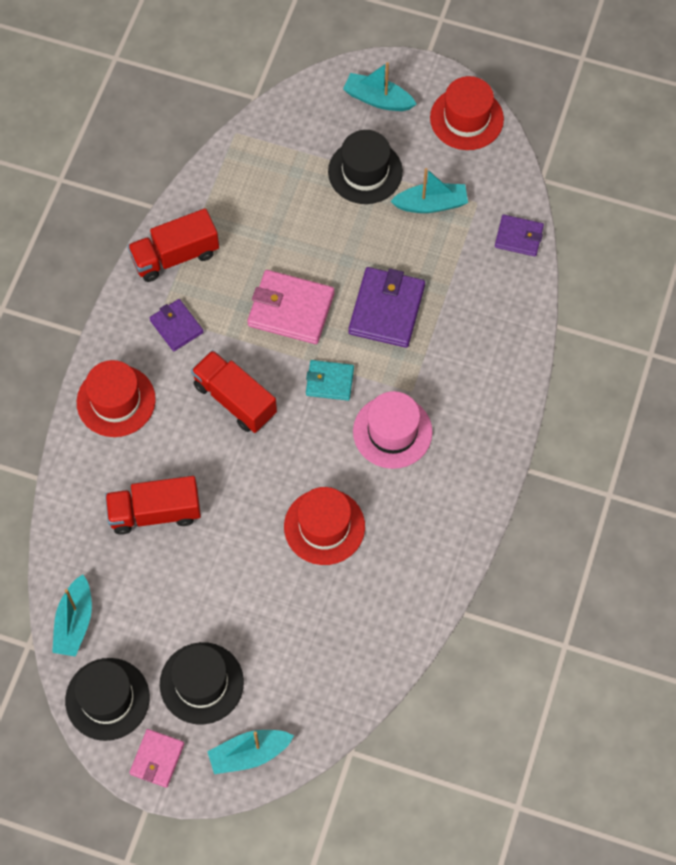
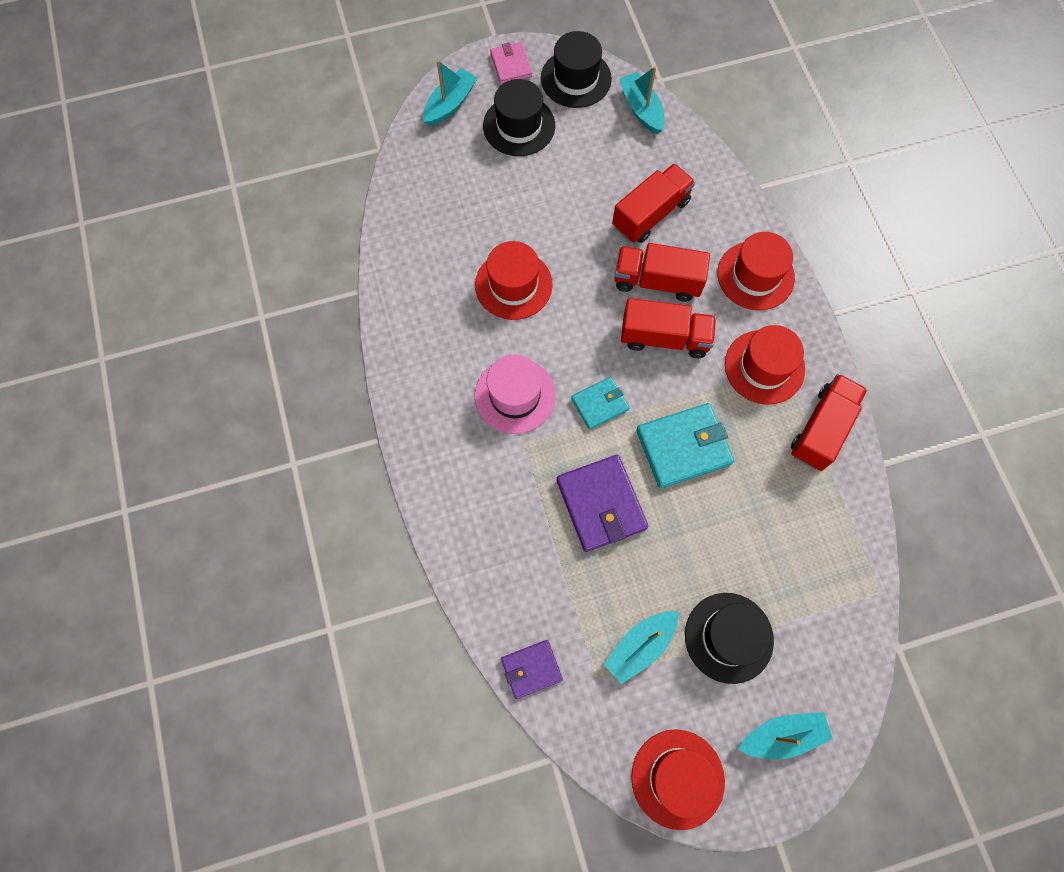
camera: 145 degrees right, 5 degrees up
(176, 326) = (764, 367): purple wallet -> red hat
(201, 450) = (657, 281): none -> red truck
(291, 309) = (683, 447): pink wallet -> turquoise wallet

